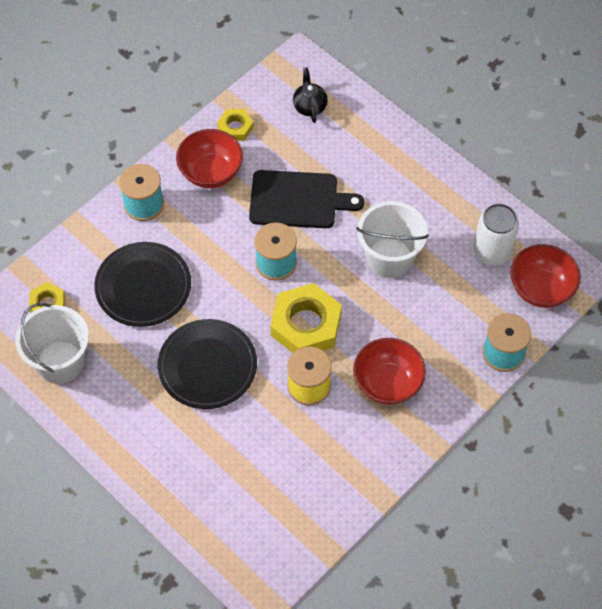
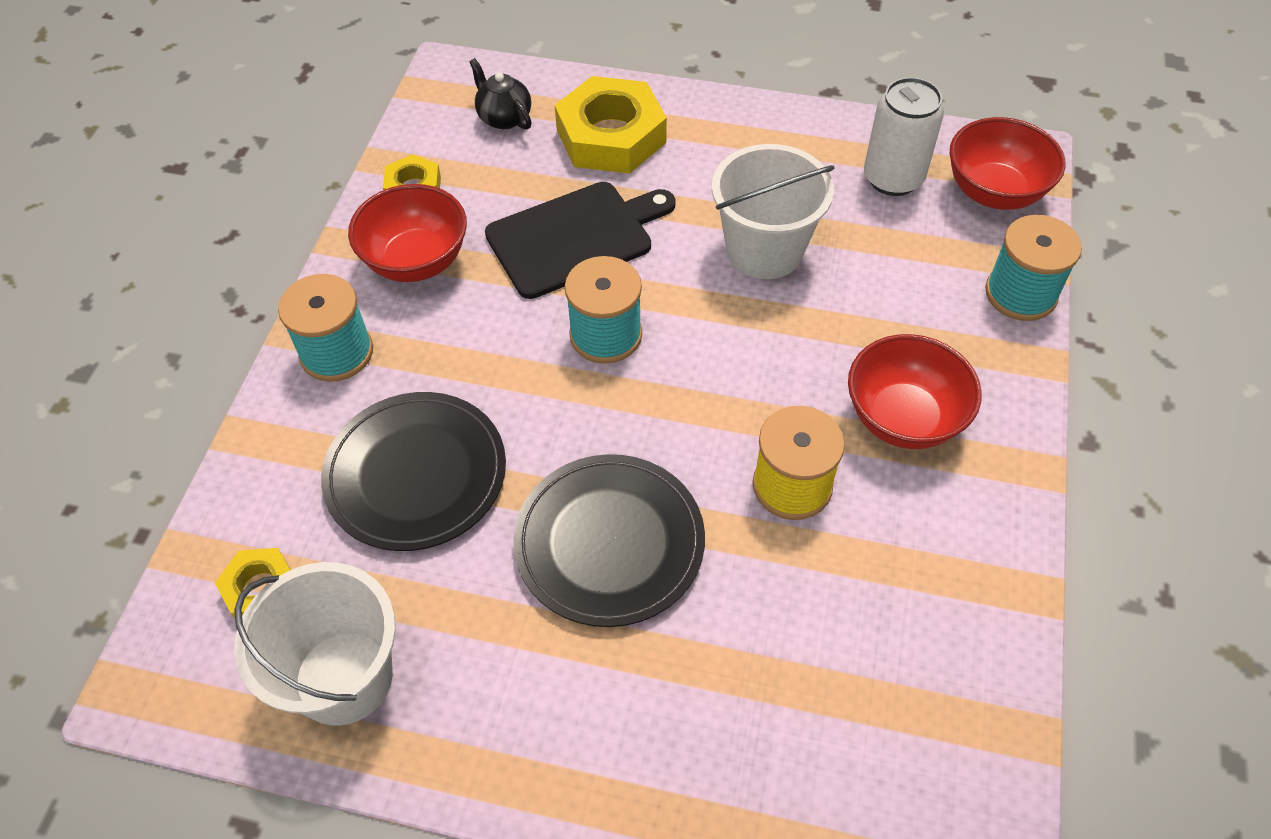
camera: 30 degrees left, 5 degrees down
(306, 325) = (717, 399): yellow nut -> yellow nut (611, 136)

